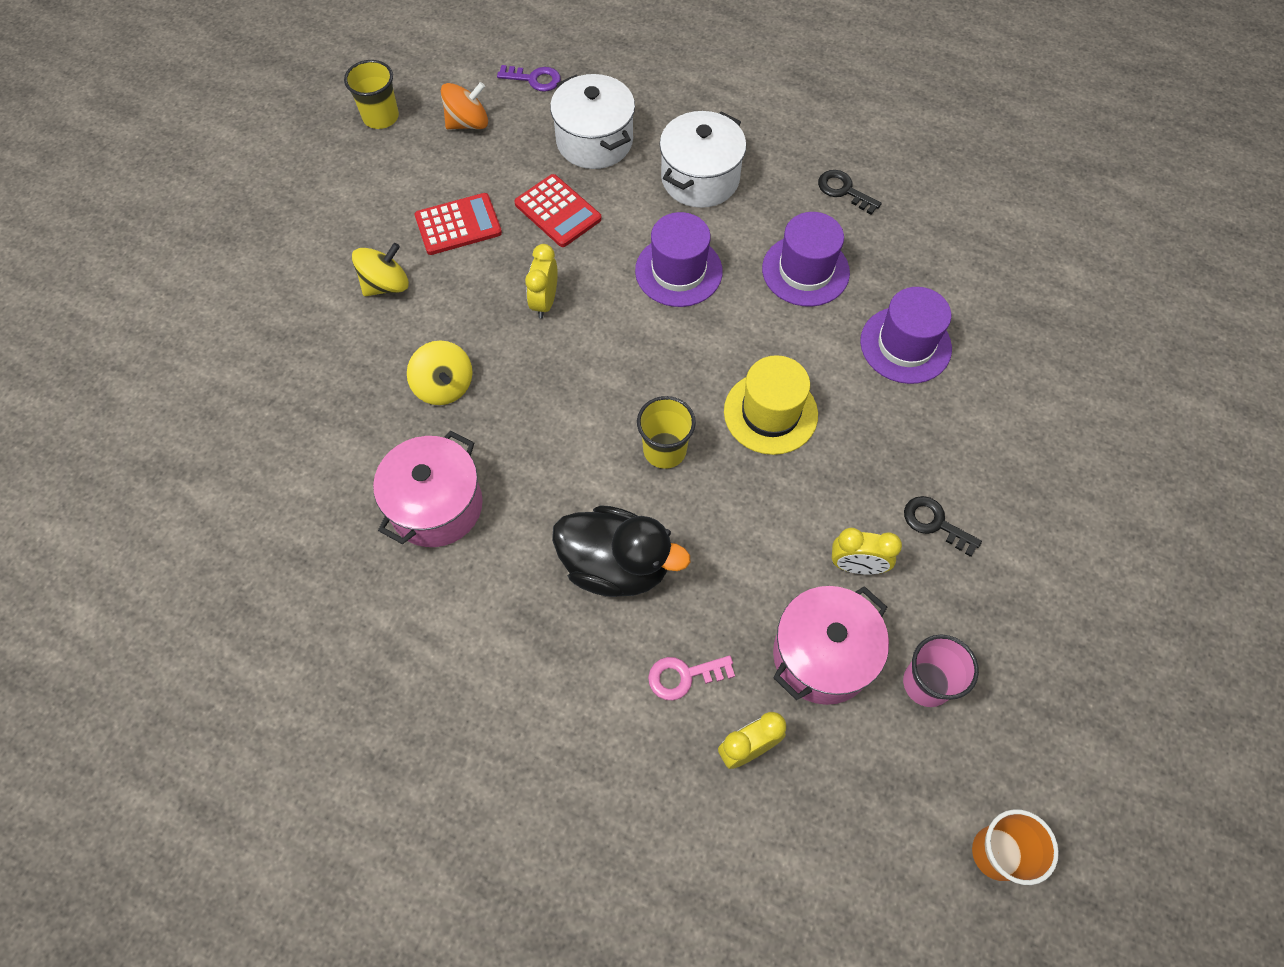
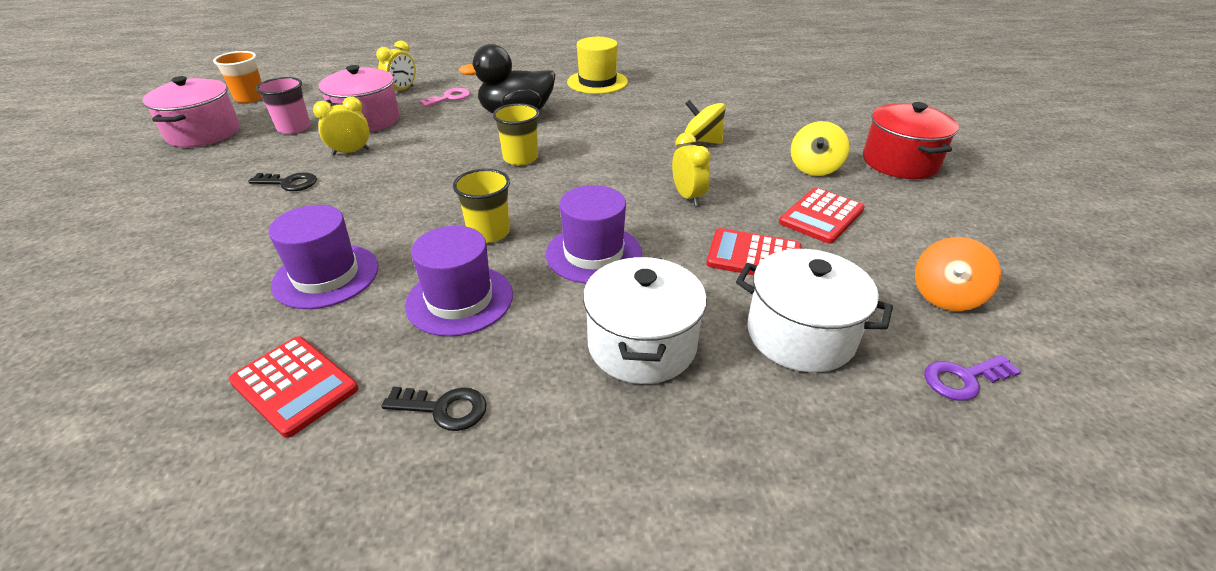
camera: 150 degrees right, 25 degrees down
(298, 253) = (900, 162): none -> red pot
(381, 117) = (1025, 266): yellow cup -> yellow cup (489, 232)
(436, 505) = (644, 105): pink pot -> pink pot (204, 133)
(770, 413) = (448, 196): yellow hat -> yellow hat (597, 82)
(934, 246) = (294, 385): none -> red calculator

